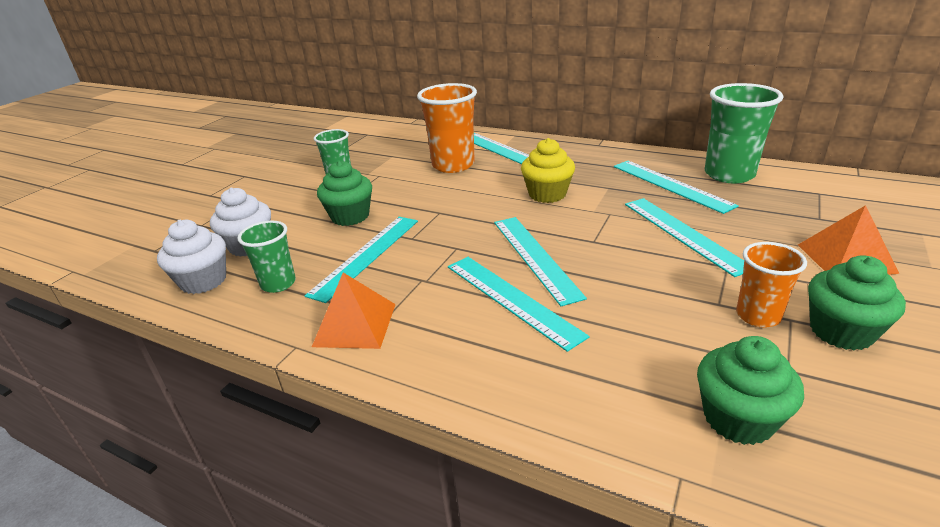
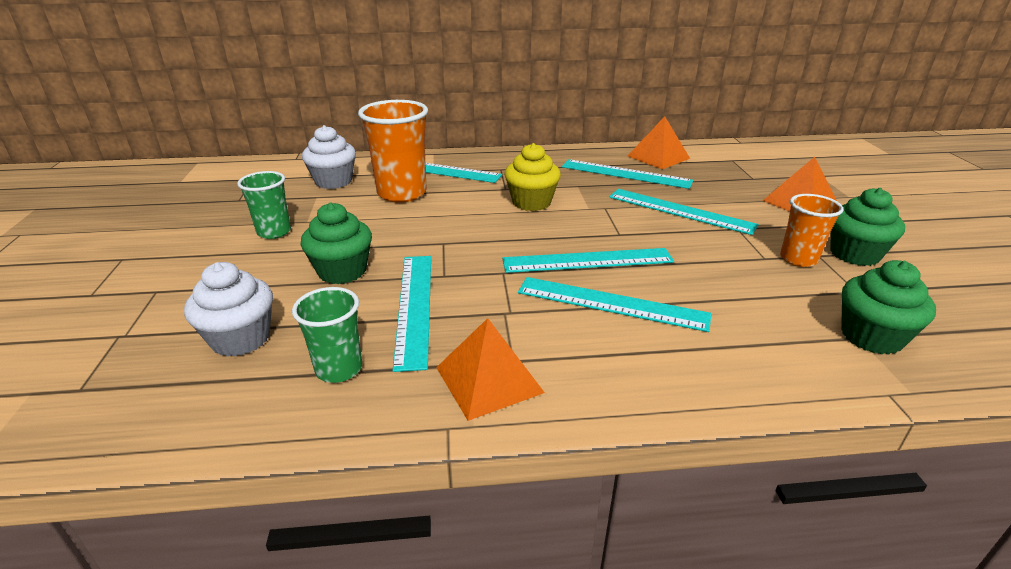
camera: 35 degrees left, 0 degrees up
(203, 281) = (222, 401): white cupcake -> white cupcake (333, 181)
(535, 257) = (587, 260): turquoise ruler -> turquoise ruler turned 45 degrees counterclockwise
(729, 174) = (658, 157): green cup -> orange pyramid

